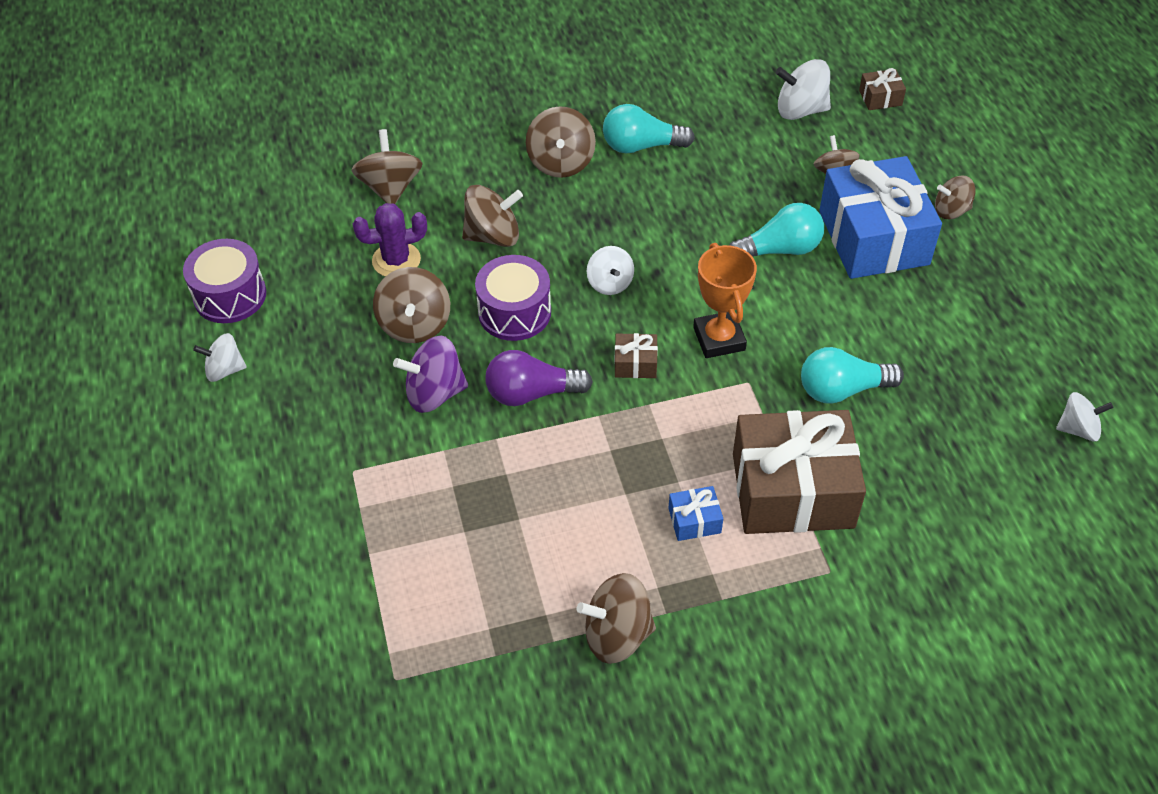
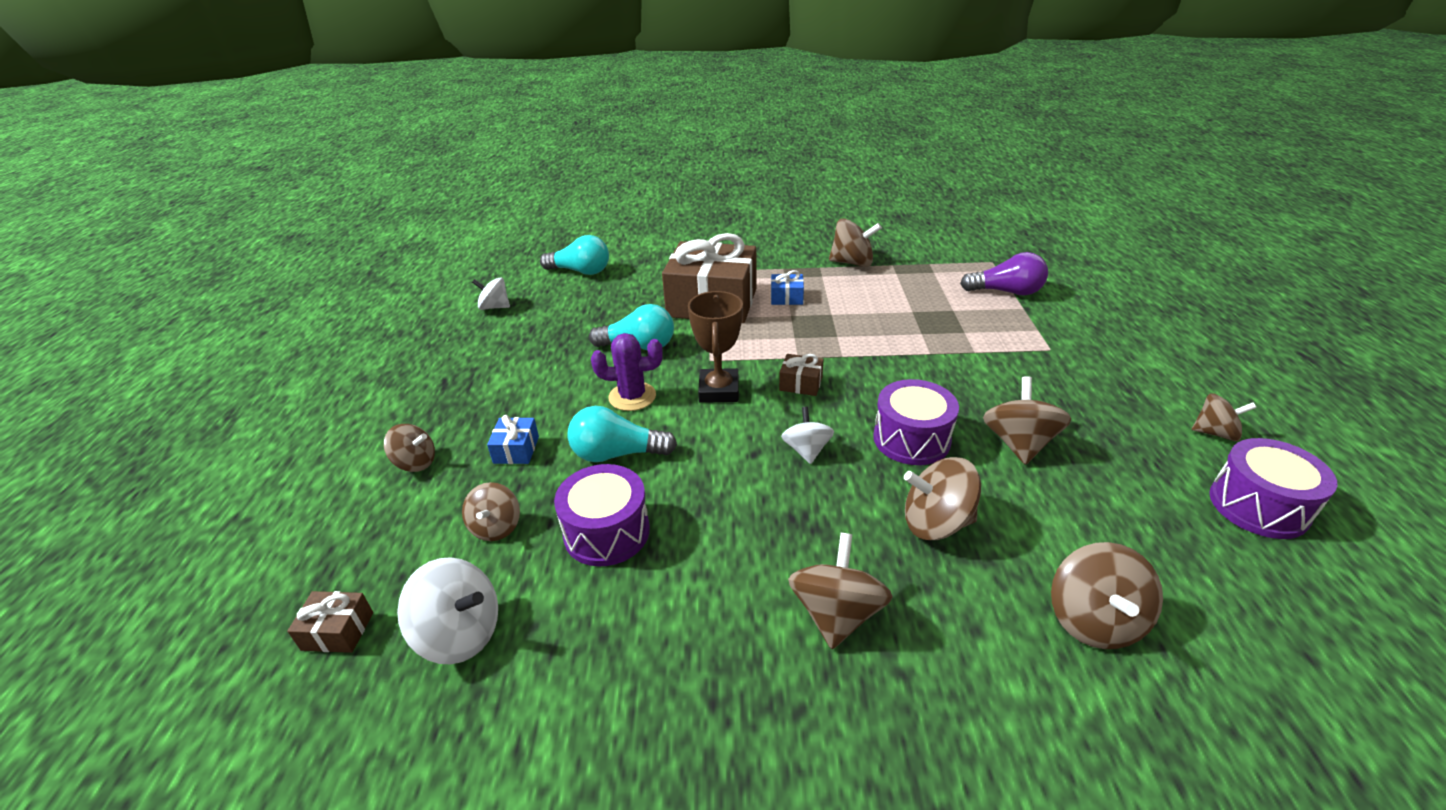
camera: 165 degrees left, 15 degrees down
(224, 370) = (1215, 433): white spinning top -> brown spinning top
(396, 260) = (1057, 513): purple cactus -> purple cactus (632, 396)
(434, 393) = (988, 387): purple spinning top -> none
(532, 393) = (897, 376): purple light bulb -> purple light bulb (1006, 292)
(641, 146) = (714, 618): turquoise light bulb -> turquoise light bulb (580, 271)
(719, 339) = (719, 390): orange trophy -> brown trophy
(746, 185) = (607, 532): none -> purple drum
(873, 238) = (516, 450): blue gift -> blue gift, size x0.40

